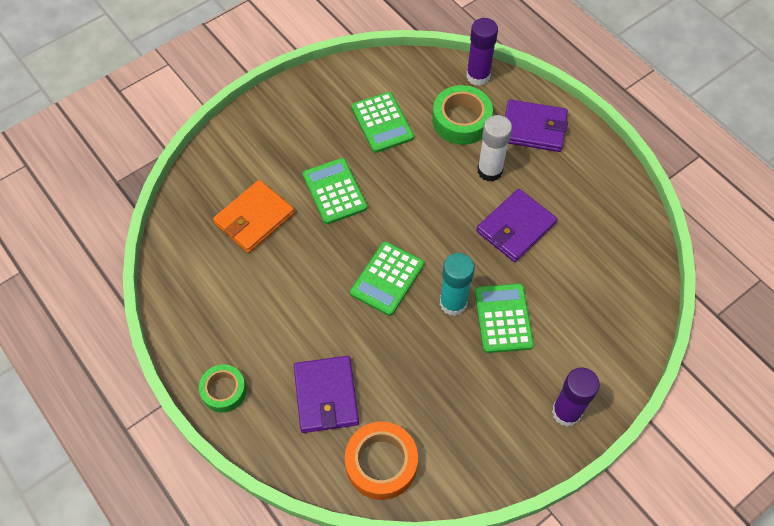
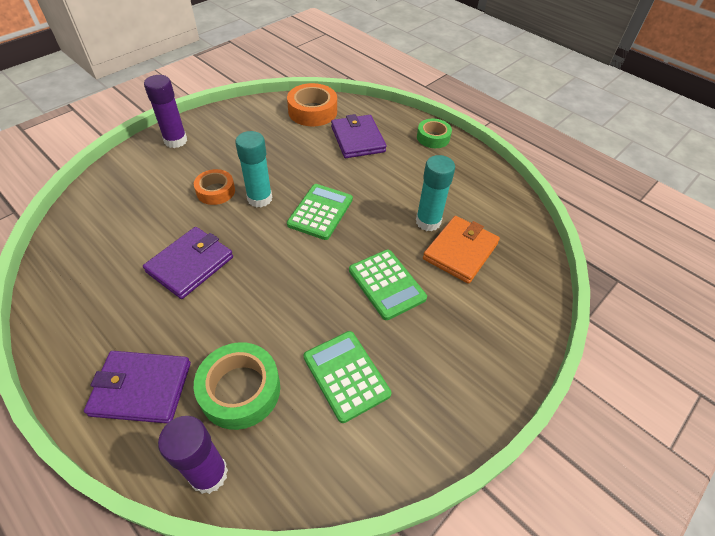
camera: 170 degrees right, 10 degrees down
(275, 256) = (428, 222): none -> turquoise glue stick
(489, 171) = (210, 323): white glue stick -> none
(503, 318) = (215, 191): green calculator -> orange tape

